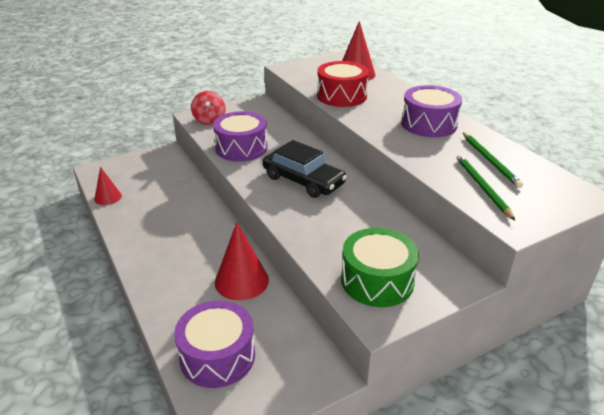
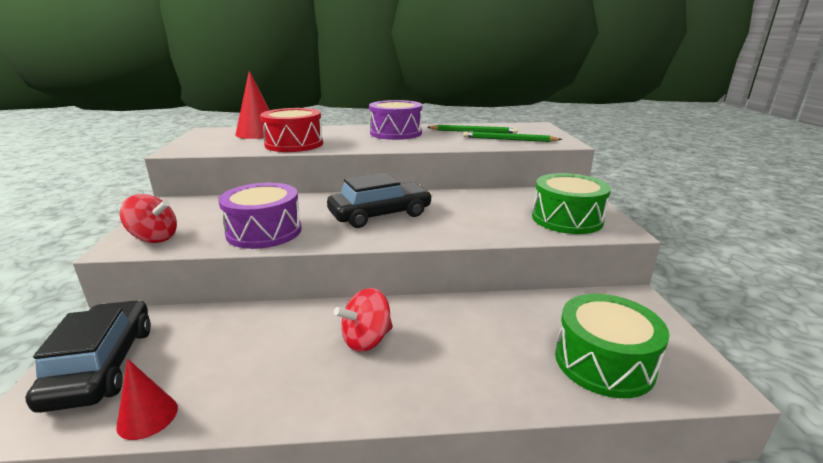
camera: 65 degrees left, 10 degrees down
(135, 168) = (102, 365): none -> black car
(191, 240) = (366, 340): none -> red spinning top
(217, 356) = (603, 362): purple drum -> green drum
(241, 281) = (477, 317): red cone -> none

